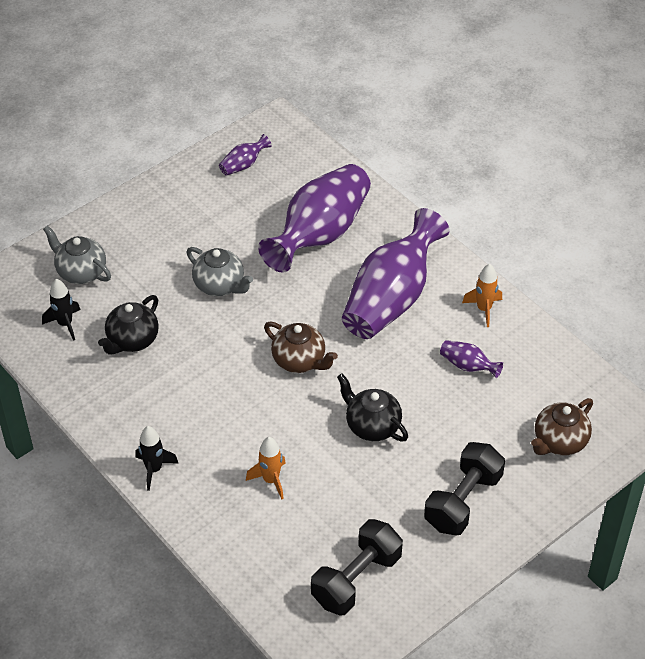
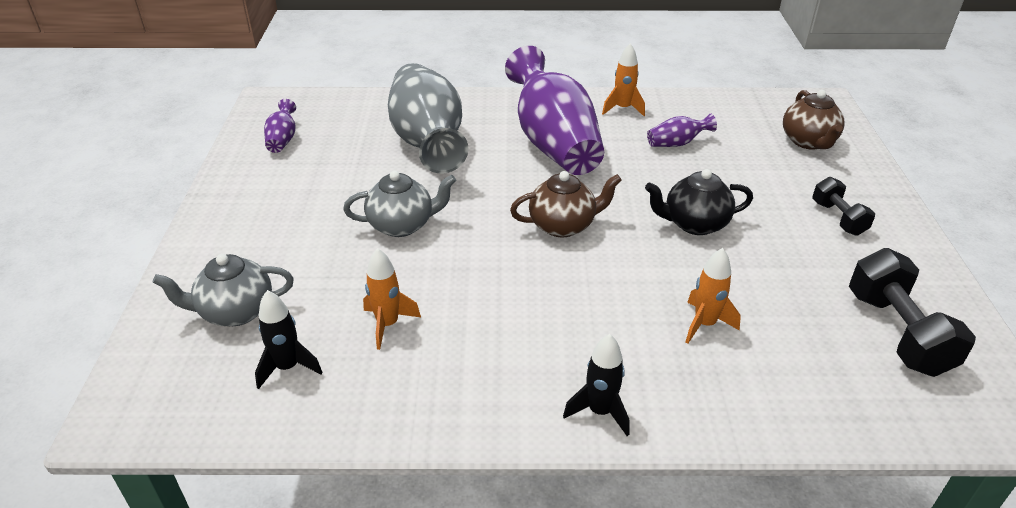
camera: 50 degrees left, 10 degrees down
(132, 340) = (388, 324): black teapot -> orange rocket
(319, 234) = (427, 141): purple vase -> grey vase
(463, 501) = (838, 218): black dumbbell -> black dumbbell, size x0.59

